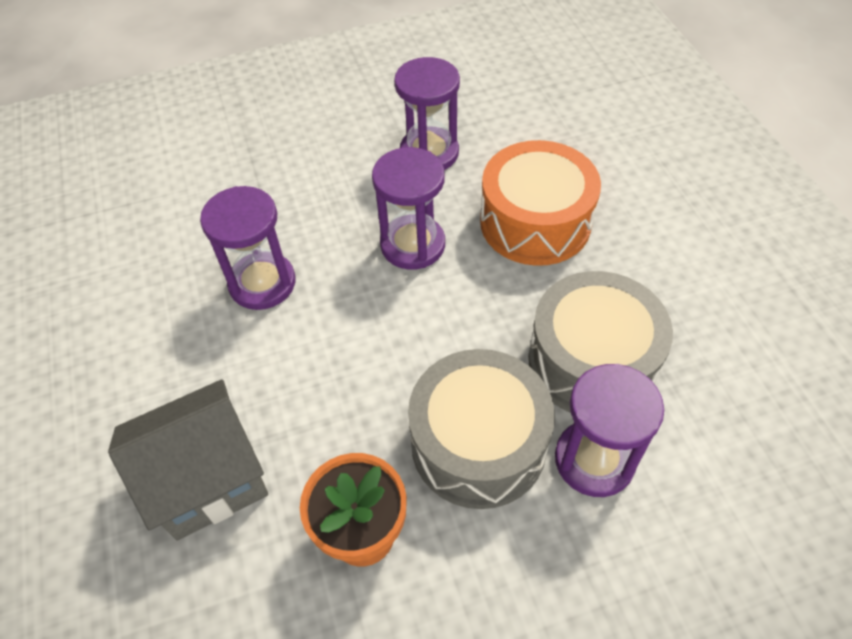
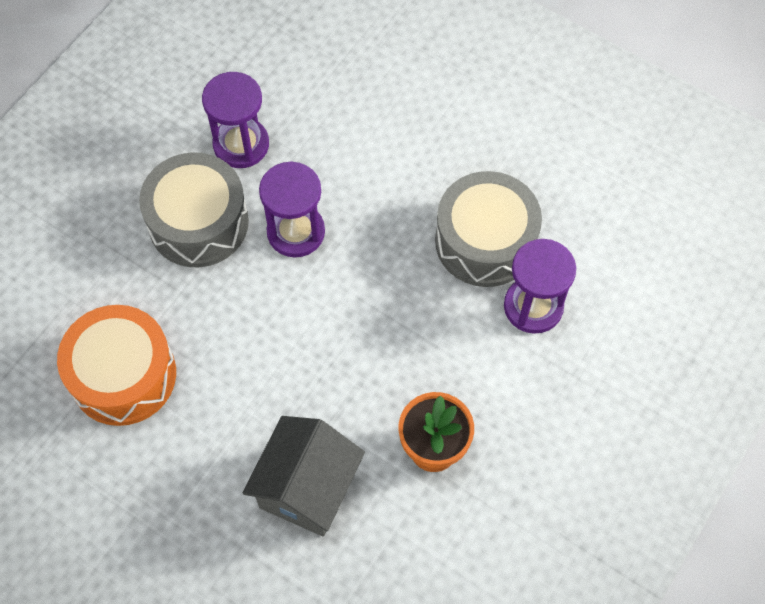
camera: 40 degrees left, 10 degrees up
(262, 283) = (211, 334): purple hourglass -> none
(478, 443) = (457, 345): grey drum -> grey drum (198, 222)
(535, 222) = (369, 157): orange drum -> orange drum (123, 375)

